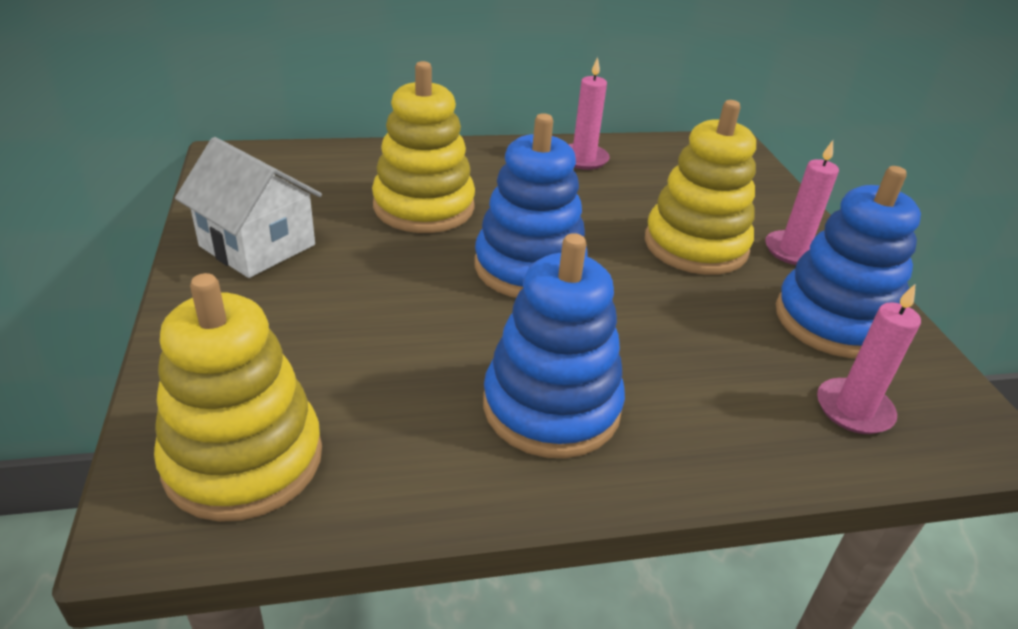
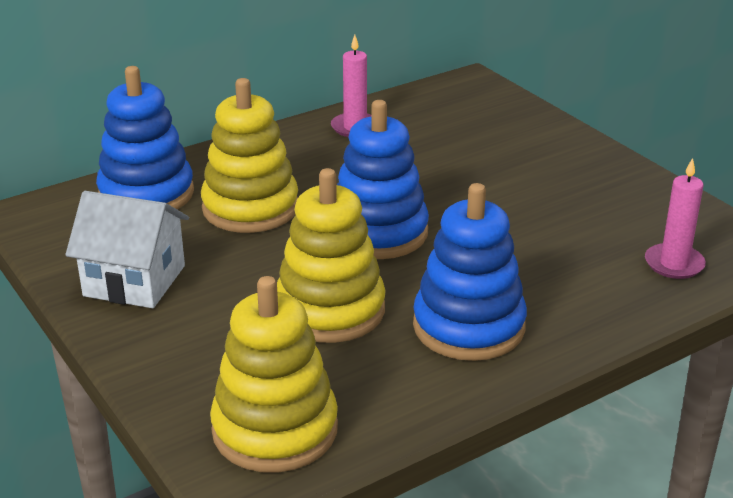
camera: 20 degrees left, 5 degrees down
(695, 245) = (496, 177): yellow stacking toy -> yellow stacking toy (330, 310)
(793, 251) = (572, 161): pink candle -> none
(833, 321) = (630, 206): blue stacking toy -> blue stacking toy (146, 194)

